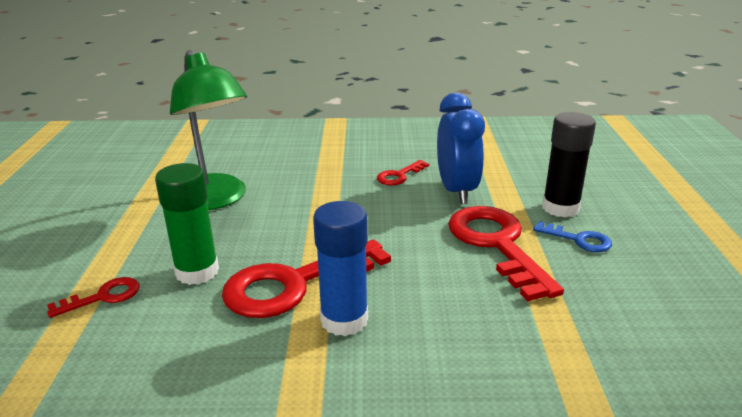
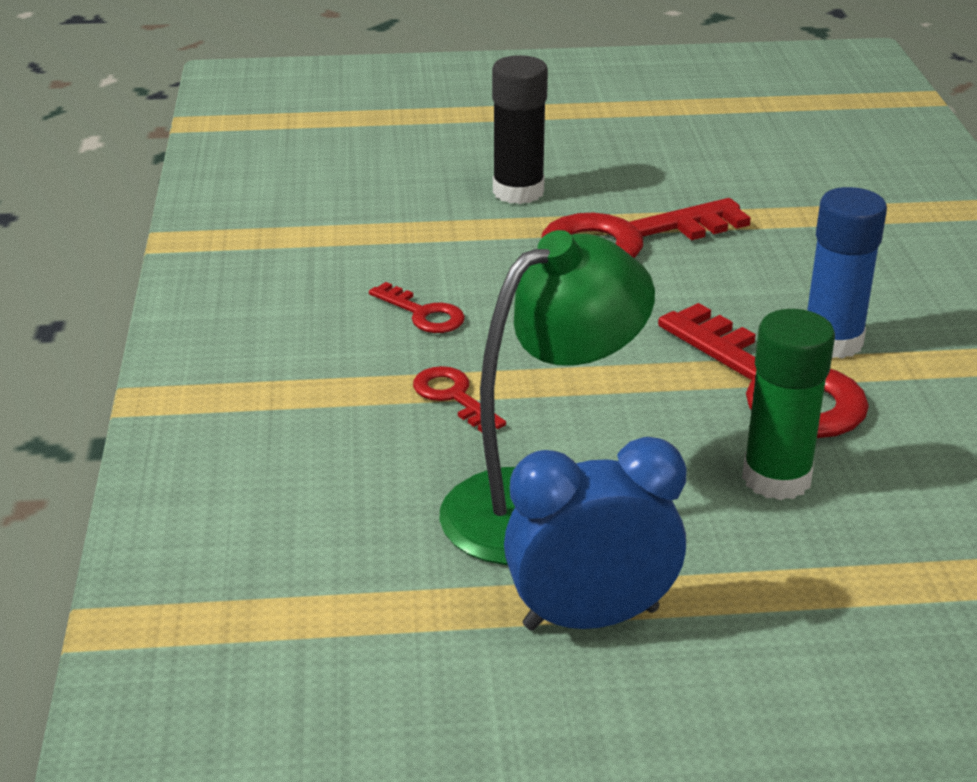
camera: 95 degrees left, 5 degrees up
(103, 297) = (875, 559): red key -> red key (453, 396)
(457, 191) = (475, 264): blue clock -> blue clock (590, 618)
(579, 240) = (600, 188): blue key -> none

